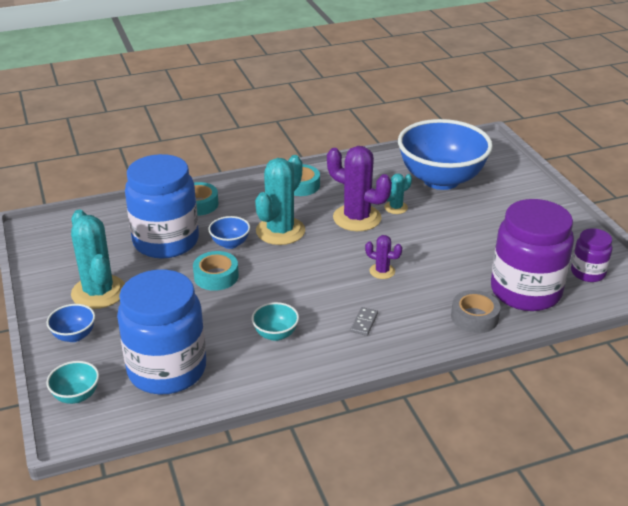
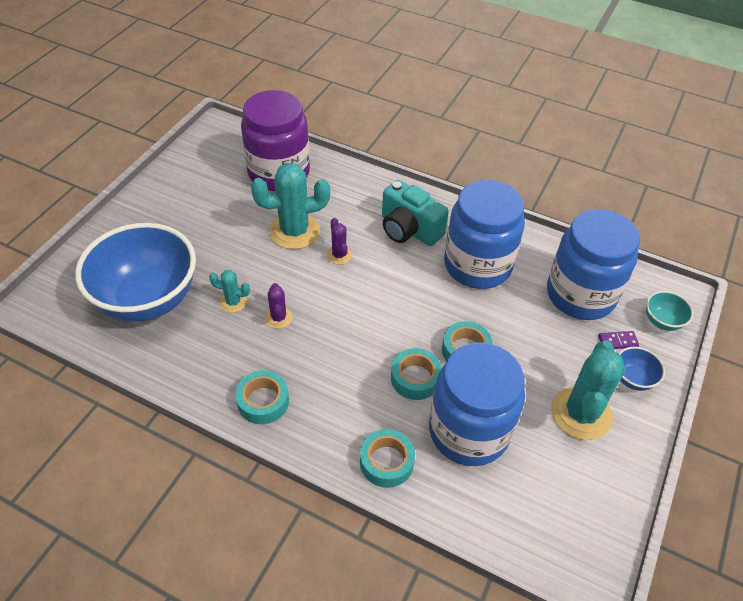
camera: 135 degrees left, 15 degrees up
(106, 354) = (617, 341): none -> purple domino
(230, 244) = (415, 378): blue bowl -> turquoise tape
(275, 334) = (477, 265): turquoise bowl -> blue jar
(280, 231) = (357, 357): turquoise cactus -> turquoise cactus (294, 231)
(357, 218) = (278, 317): purple cactus -> purple cactus, size x0.49
(364, 323) = (409, 229): grey domino -> turquoise camera
(474, 317) = (337, 182): grey tape -> none
(588, 273) = (221, 154): purple jar -> none

